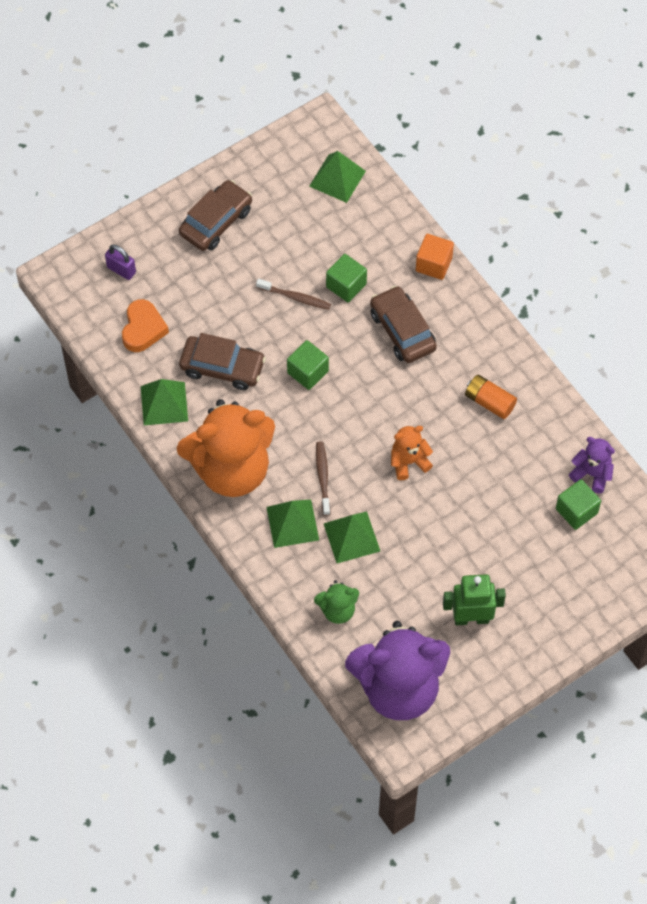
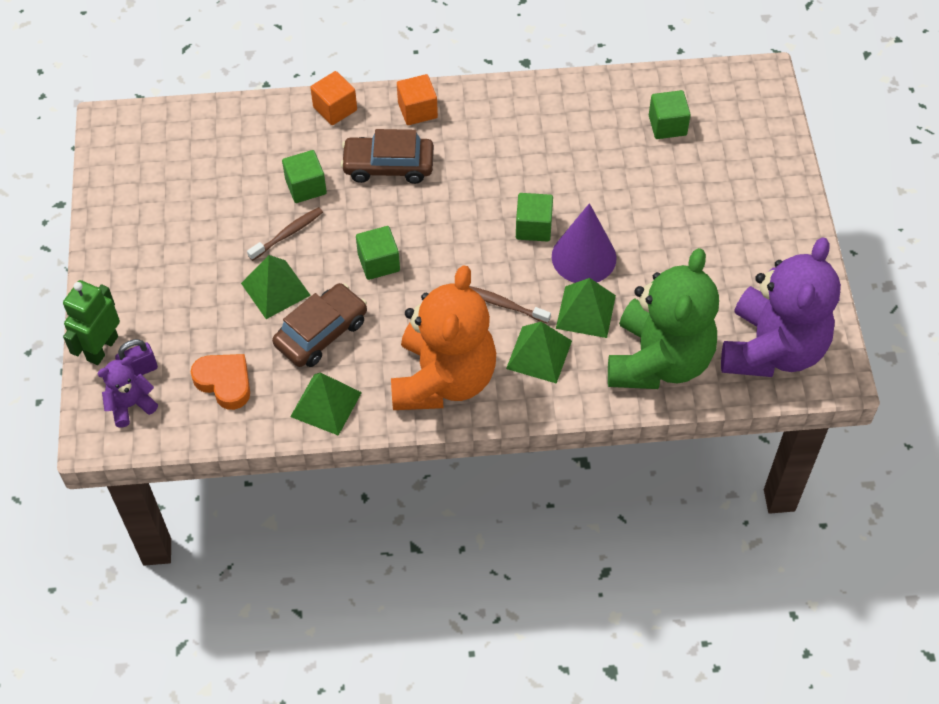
camera: 60 degrees left, 5 degrees down
(216, 222) = (149, 260): brown car -> none
(337, 178) = (182, 138): green pyramid -> green pyramid (275, 289)
(337, 610) = (658, 361): green teddy bear -> green teddy bear, size x2.25
(402, 511) = (584, 257): none -> purple cone
(409, 462) = (533, 227): orange teddy bear -> green cube
(470, 322) = (417, 110): none -> orange cube
(471, 618) = (731, 256): green robot -> green robot (102, 348)
(489, 402) = (512, 136): orange battery -> none
(592, 474) = (636, 96): purple teddy bear -> purple teddy bear (130, 405)

